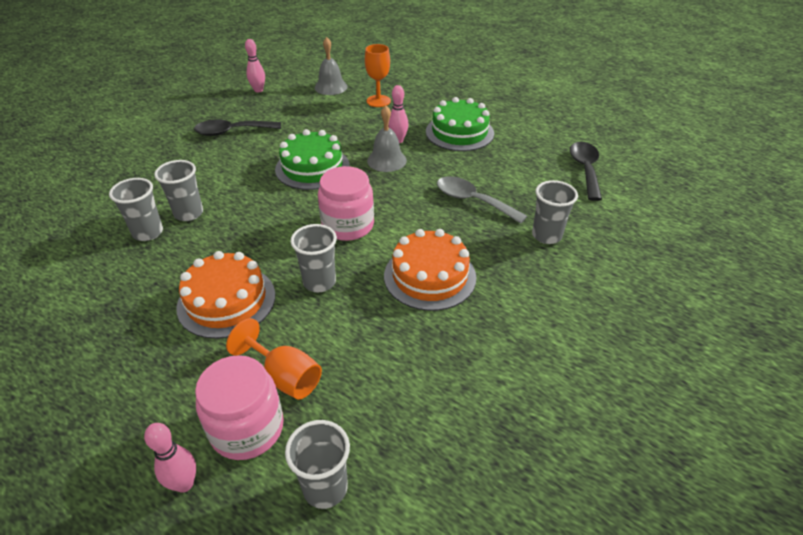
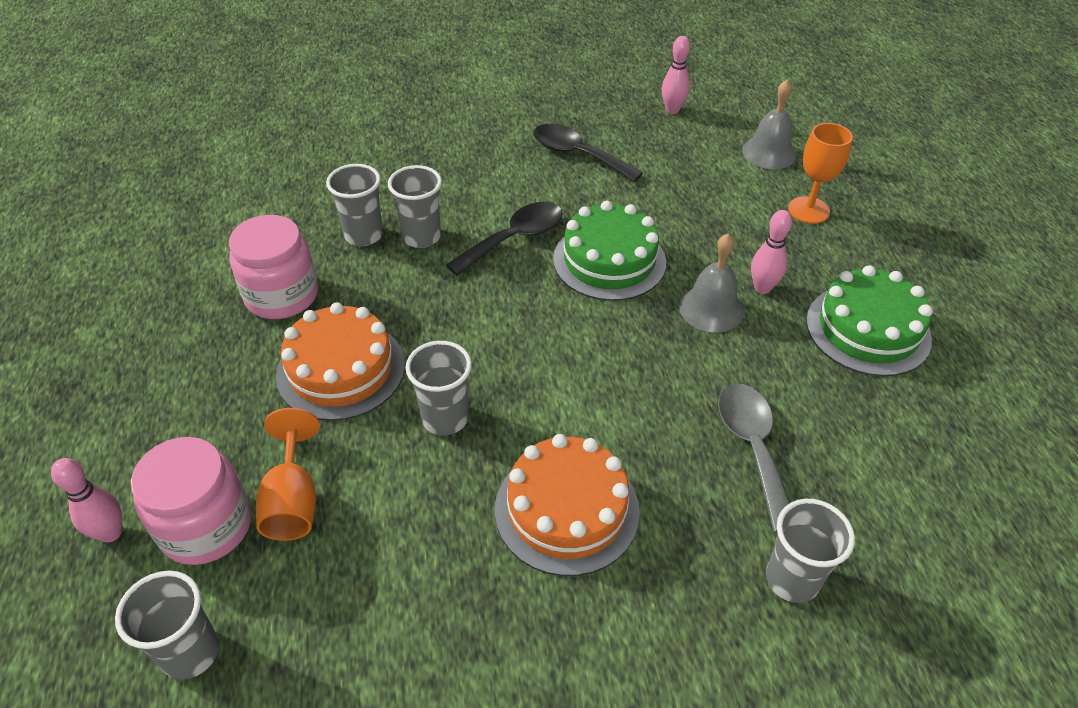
camera: 45 degrees right, 5 degrees up
(348, 225) = (557, 368): pink jar -> pink jar (282, 296)
(585, 169) = (1001, 524): black spoon -> black spoon (515, 238)

